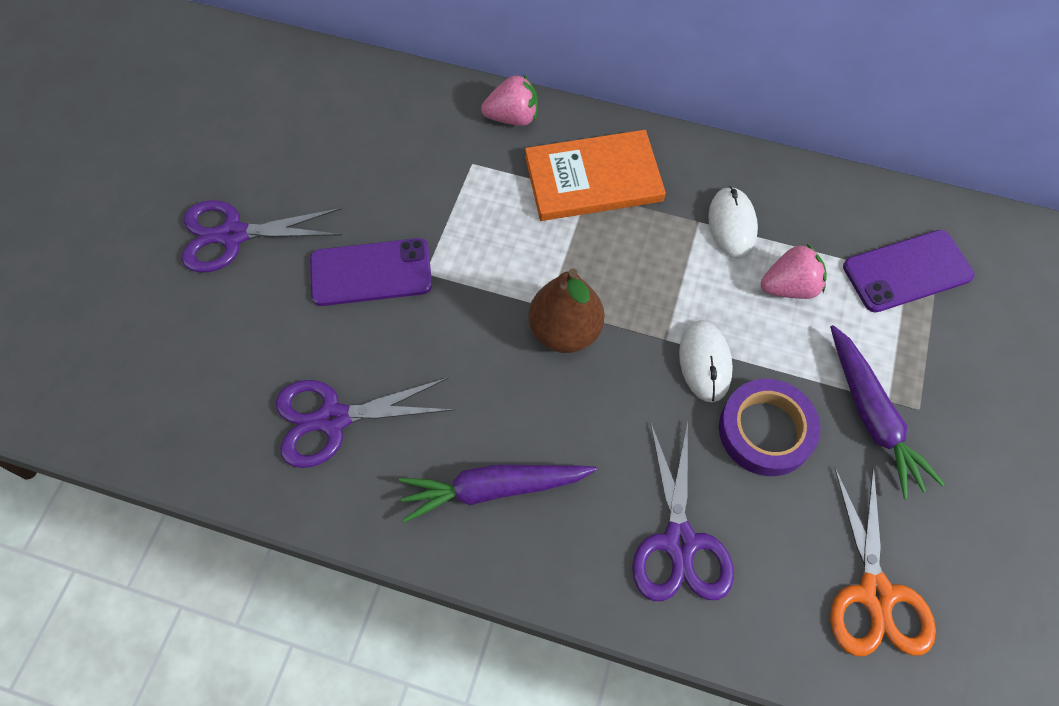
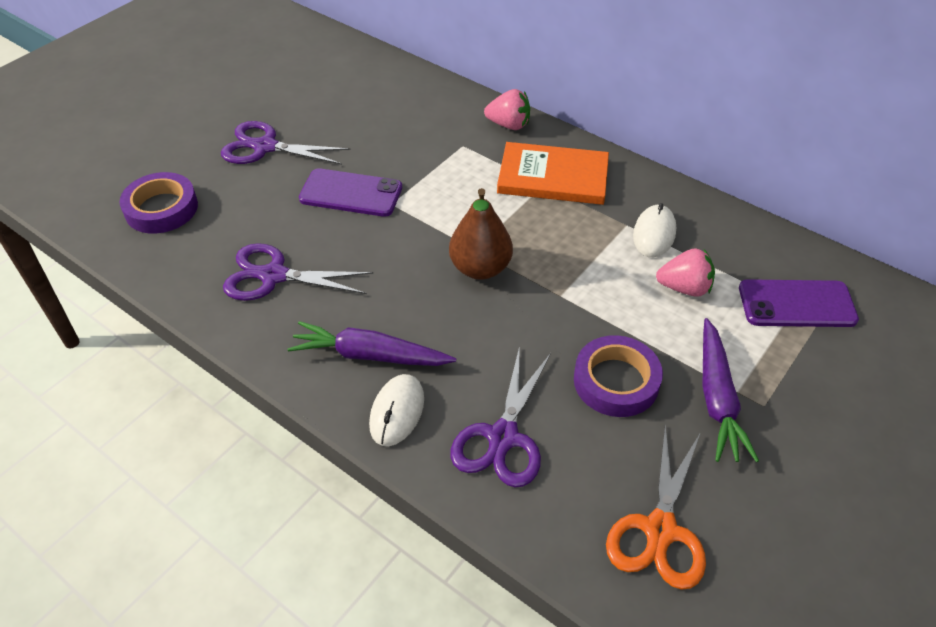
camera: 20 degrees right, 15 degrees down
(146, 367) = (161, 208): none -> purple tape
(705, 362) = (586, 319): white mouse -> white mouse (397, 412)

